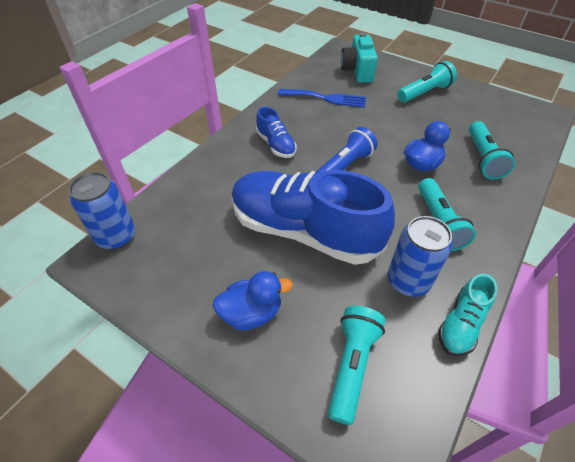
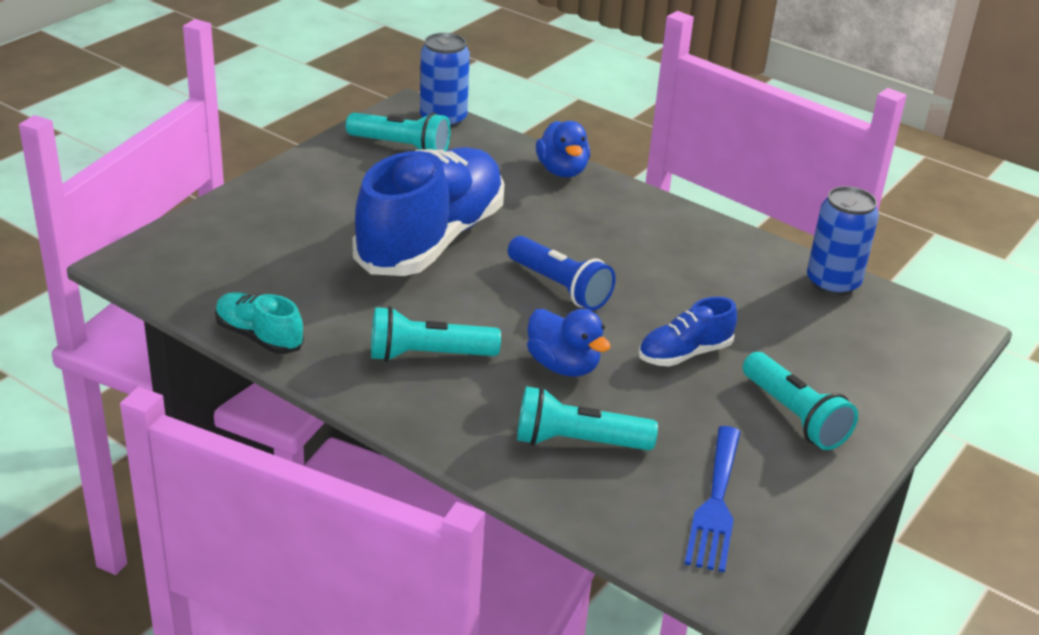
camera: 90 degrees right, 15 degrees down
(251, 313) = (317, 198): blue duck -> blue duck (562, 171)
(276, 145) = (613, 230): blue shoe -> blue shoe (684, 354)
(326, 98) = (752, 290): blue fork -> blue fork (716, 504)
(352, 365) = (236, 253): turquoise flashlight -> turquoise flashlight (401, 147)
(357, 71) = (863, 340): turquoise camera -> none
(408, 281) = (332, 308): blue can -> blue can (832, 283)

